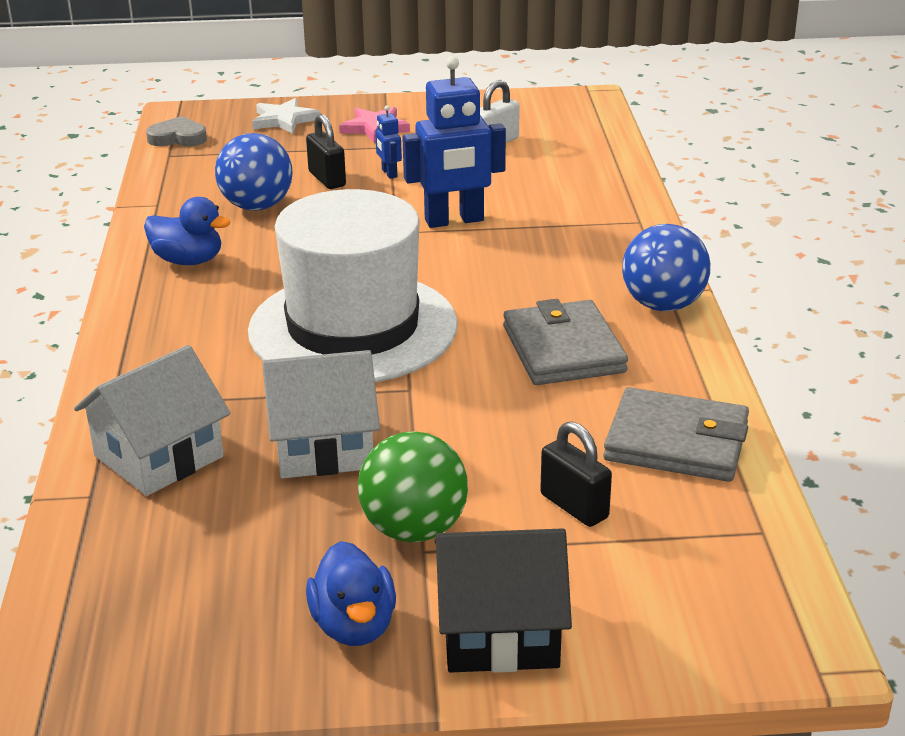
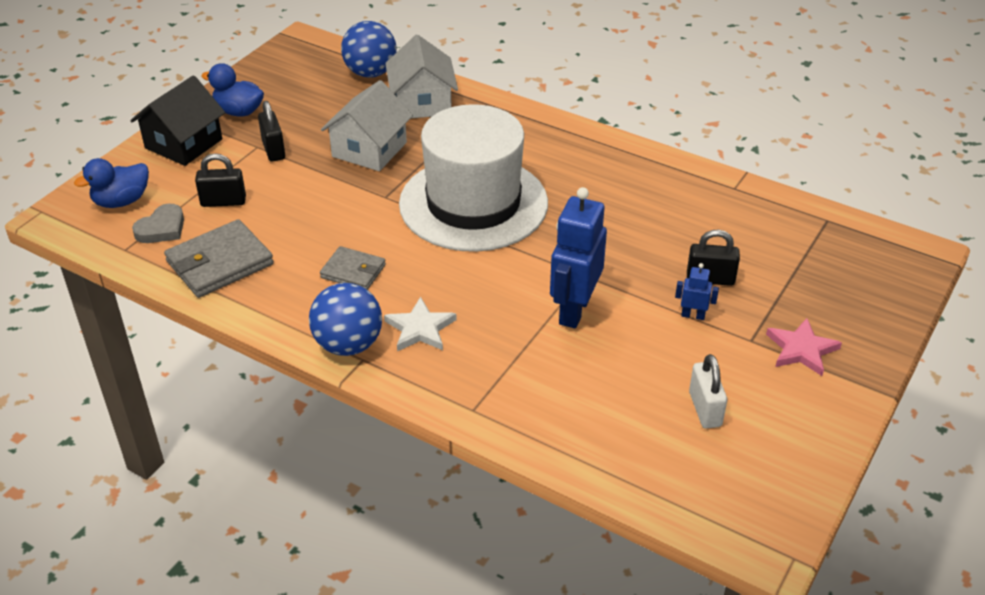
camera: 125 degrees right, 10 degrees up
(178, 138) = (862, 235): grey heart -> grey heart (162, 228)
(188, 260) = (630, 174): blue duck -> blue duck (121, 201)
(257, 206) = (690, 228): blue ball -> blue ball (370, 73)
(284, 120) = (862, 304): white star -> white star (420, 329)
(414, 529) = (273, 150): green ball -> black padlock
(563, 349) = (353, 271): grey wallet -> grey wallet, size x0.61

